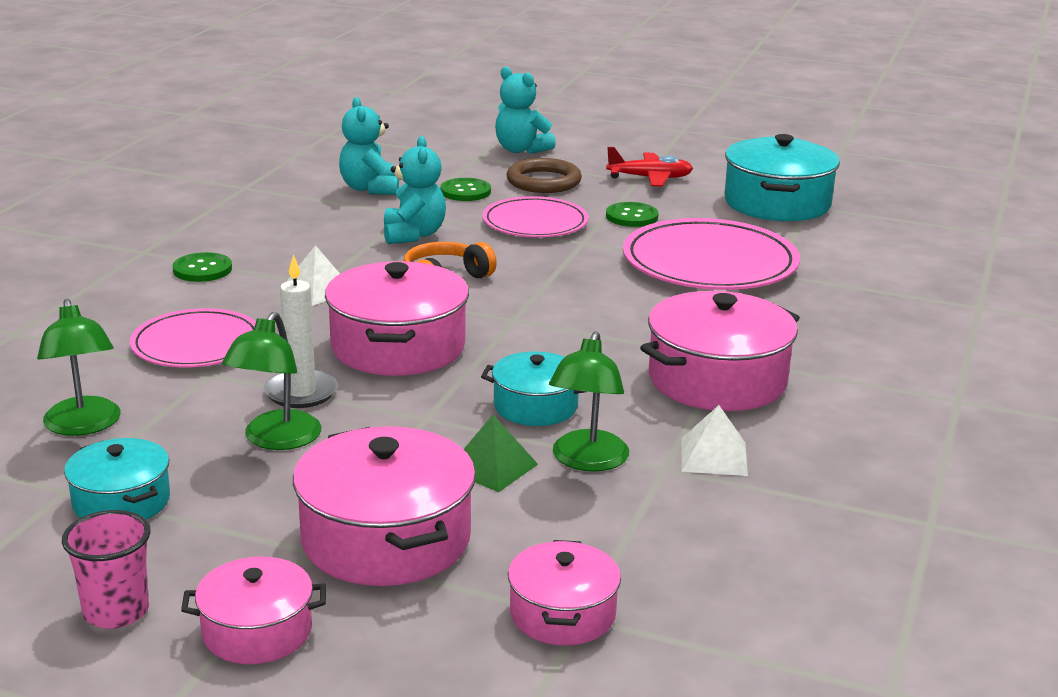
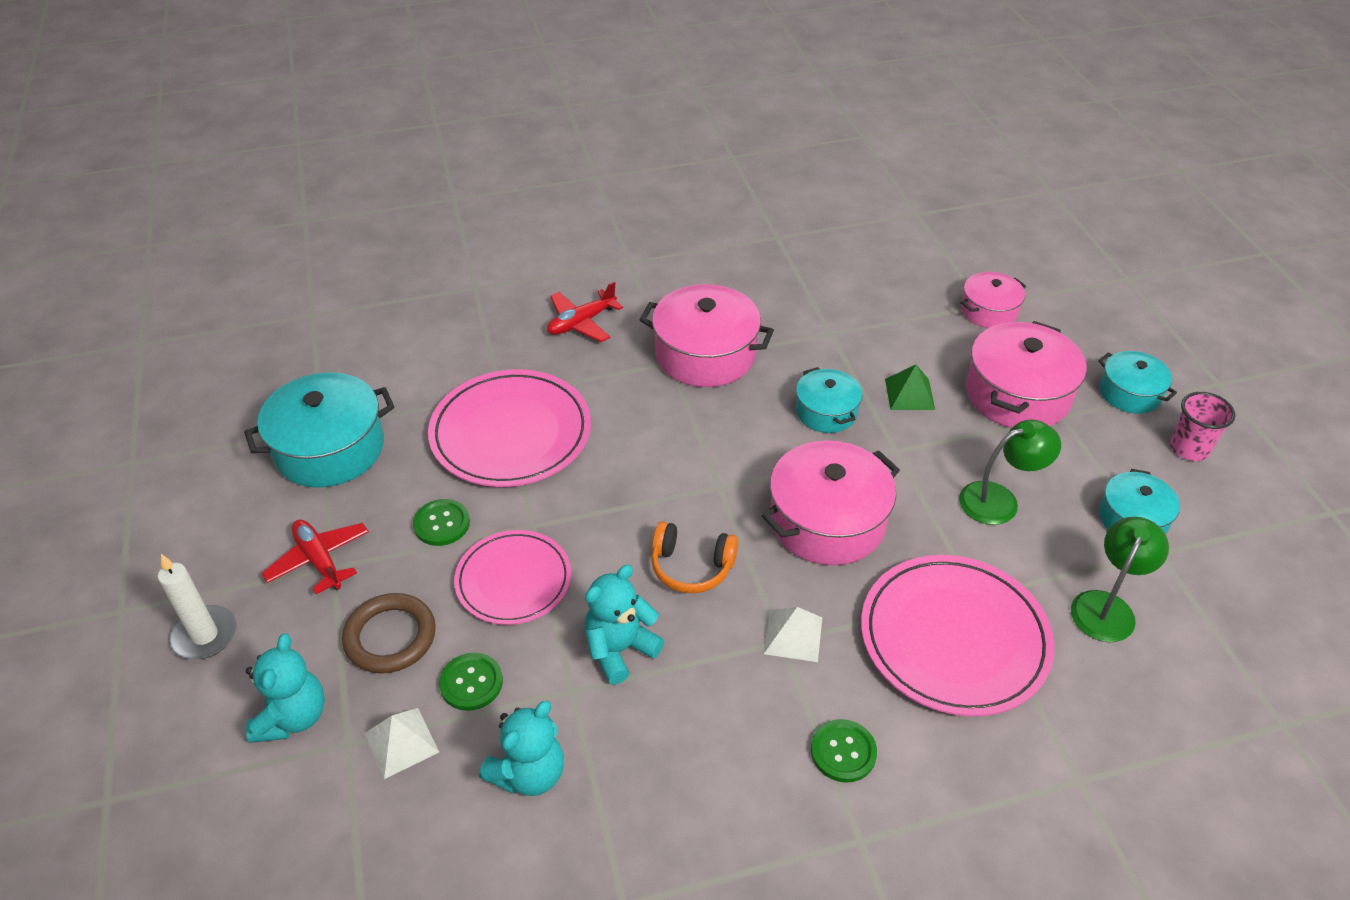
camera: 125 degrees left, 20 degrees up
(197, 344) = (954, 638): pink plate -> pink plate, size x1.56
(257, 631) = (1130, 393): pink pot -> turquoise pot
(301, 392) = (940, 528): white candle -> white candle (205, 635)
(587, 461) = (859, 363): green lamp -> none
(714, 456) = (797, 321): white pyramid -> white pyramid (401, 742)
(852, 337) = (581, 322): none -> red plane

